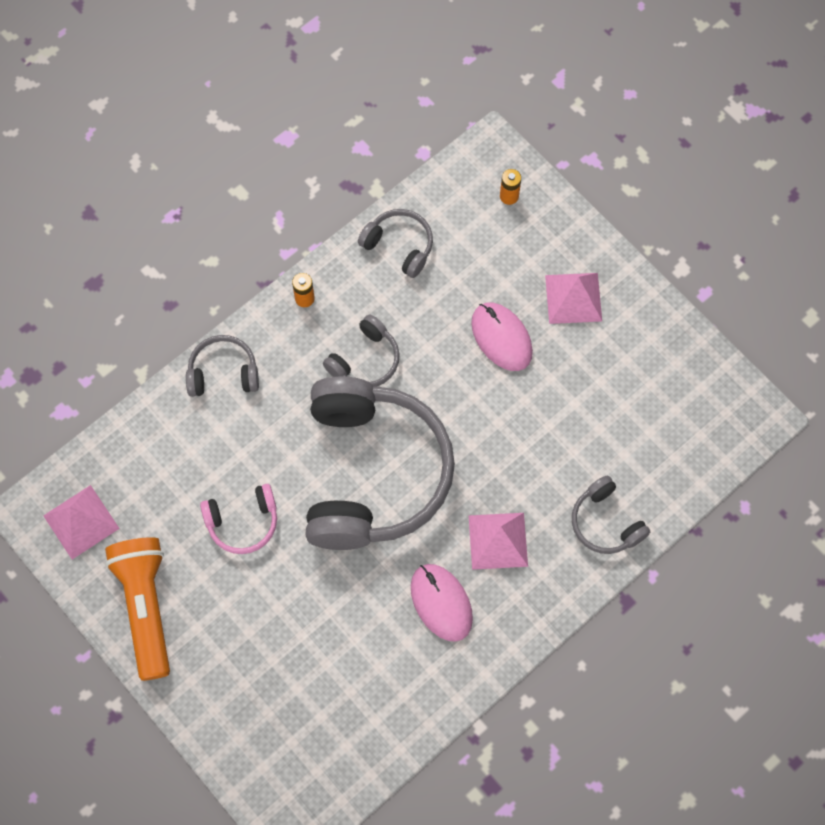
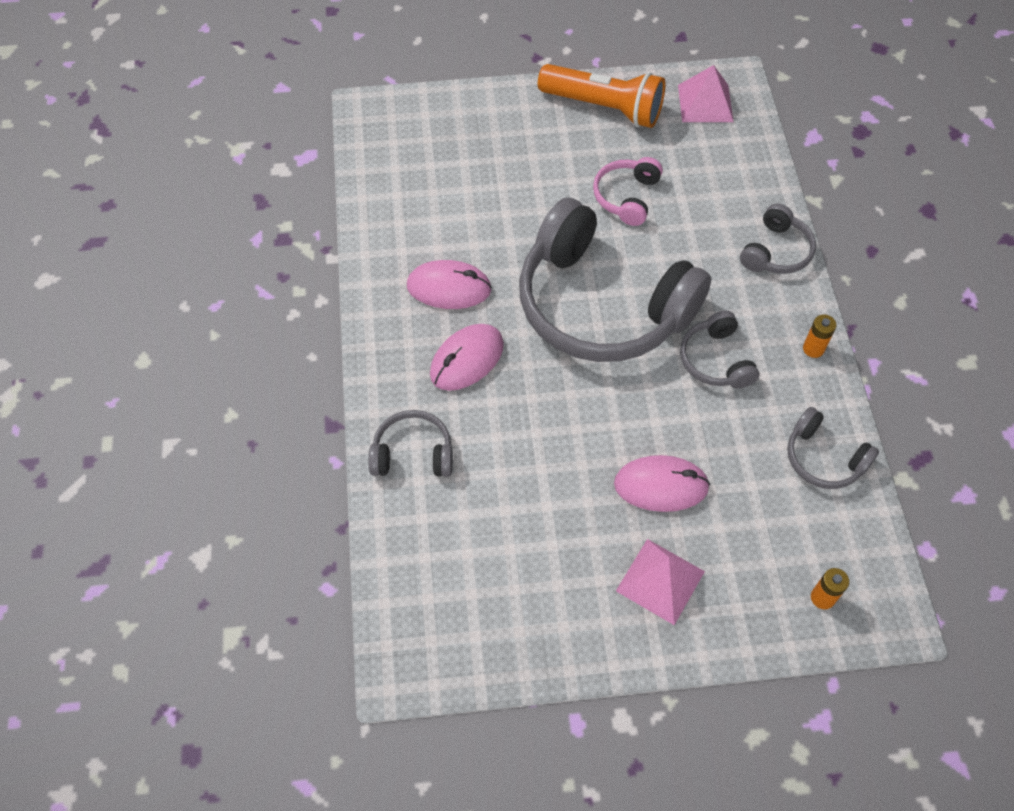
camera: 125 degrees right, 10 degrees down
(399, 246) = (823, 458): grey headphones -> grey headphones turned 60 degrees clockwise
(498, 540) = (467, 360): pink pyramid -> pink mouse

